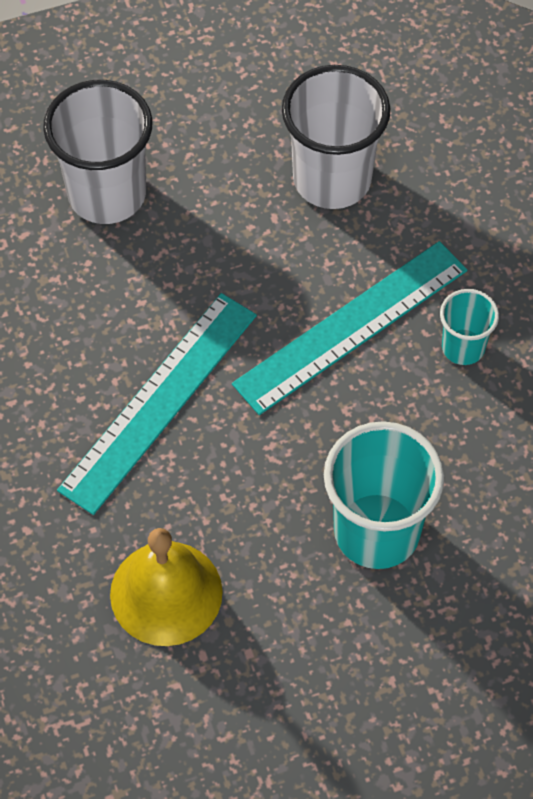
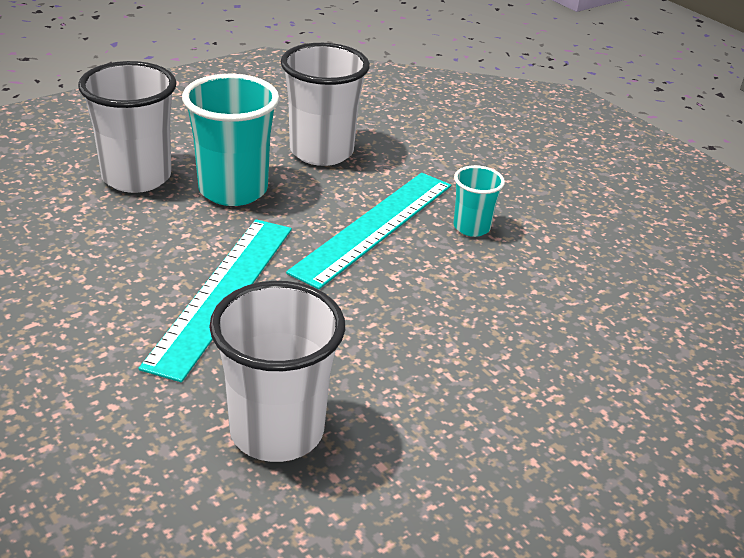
camera: 20 degrees left, 25 degrees down
(166, 593) = (277, 431): yellow bell -> white cup
(376, 531) = (461, 351): turquoise cup -> turquoise cup (233, 190)

